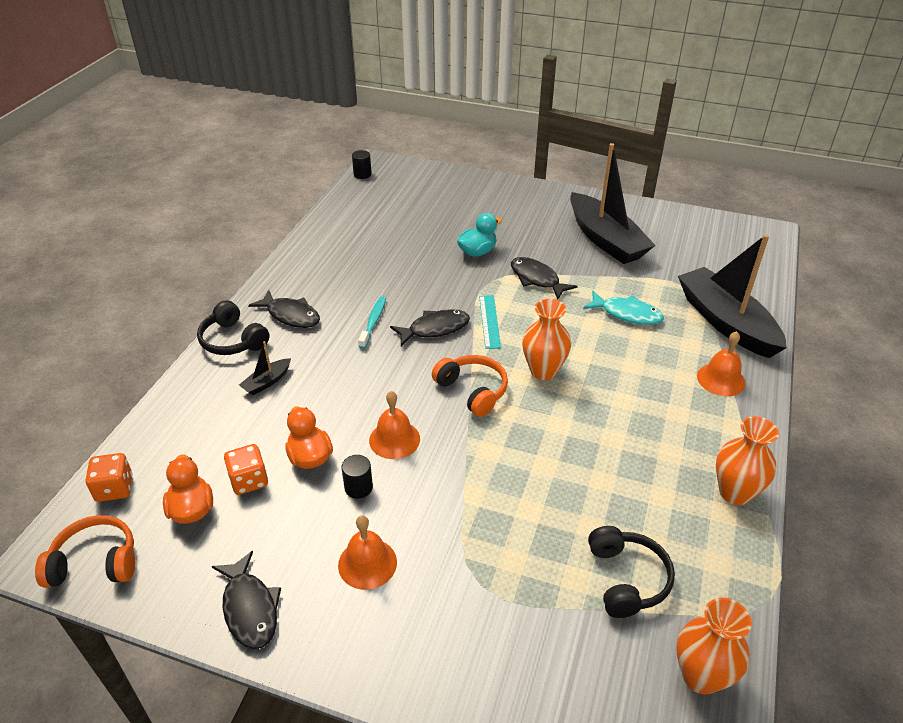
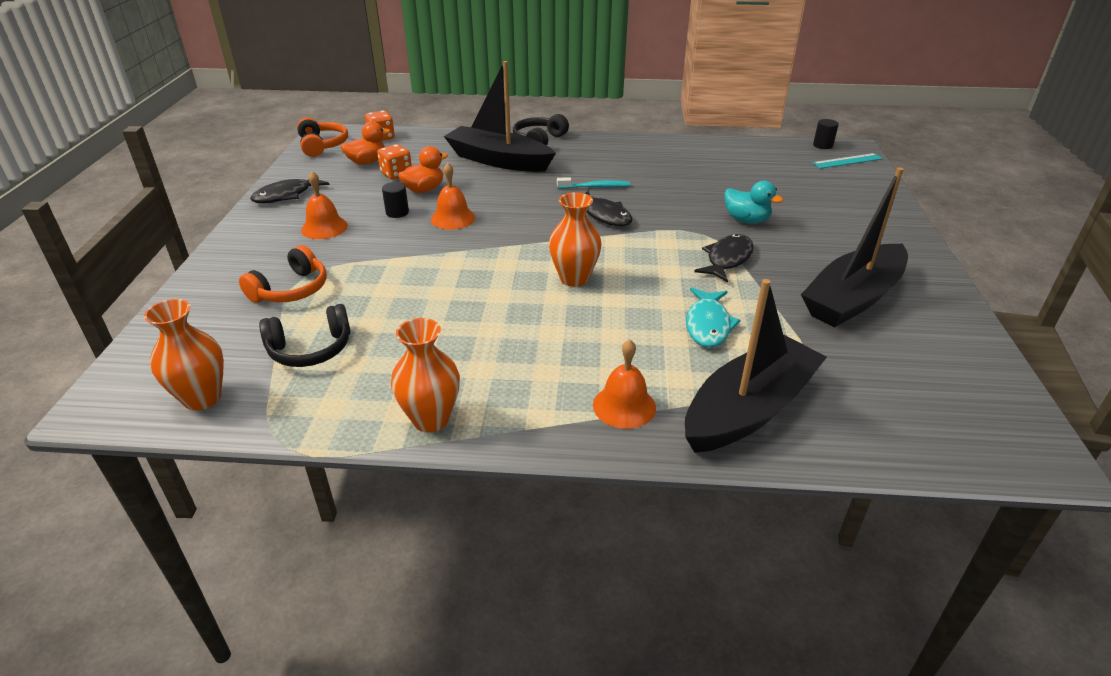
camera: 75 degrees right, 5 degrees down
(267, 382) = (498, 160): black boat -> black boat, size x2.44
(291, 315) = (582, 154): black fish -> none
(472, 391) = (527, 244): orange headphones -> orange headphones (291, 290)
(489, 321) = (634, 240): turquoise ruler -> turquoise ruler (847, 161)

